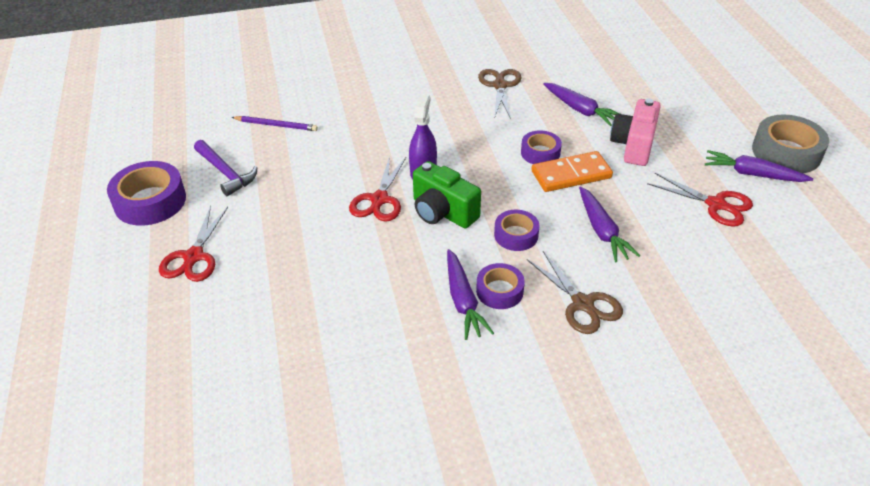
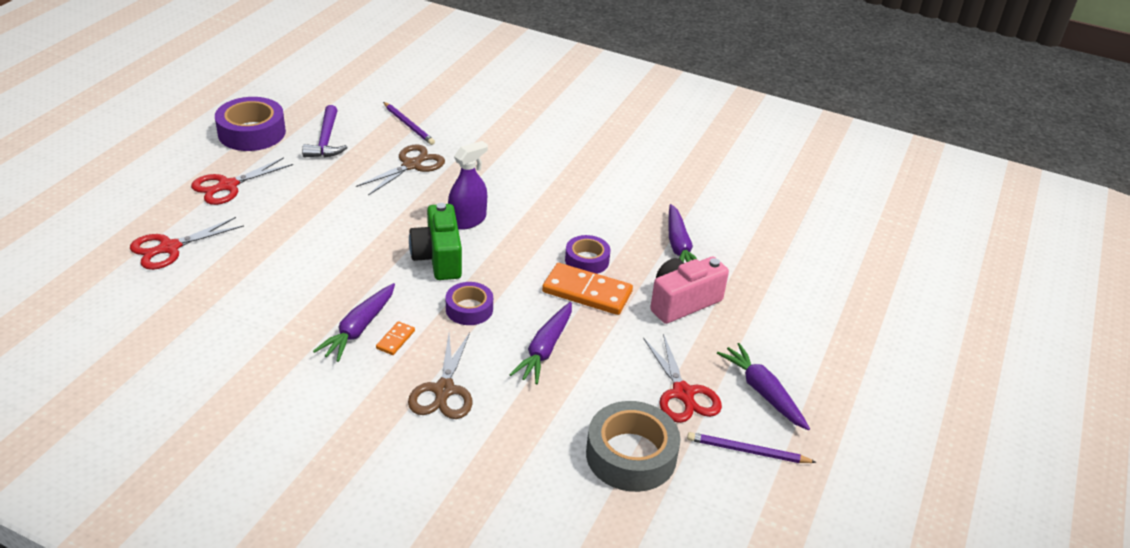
camera: 35 degrees right, 5 degrees down
(379, 199) = (405, 221): red scissors -> red scissors (169, 248)
(499, 291) = (395, 340): purple tape -> orange domino
(500, 86) = (635, 188): brown scissors -> brown scissors (411, 165)
(786, 152) = (832, 395): grey tape -> grey tape (631, 455)
(796, 216) = (747, 451): none -> purple pencil

